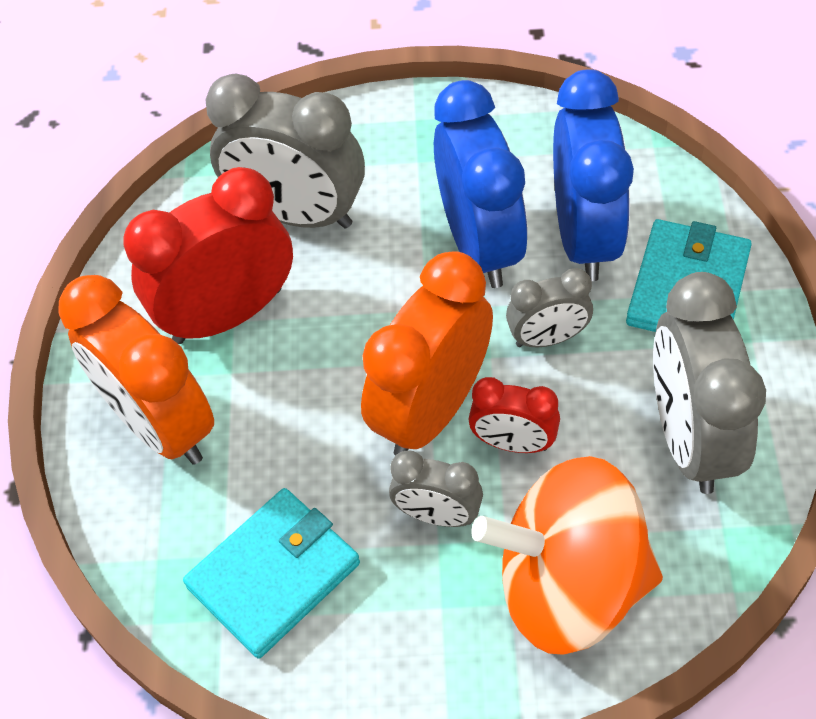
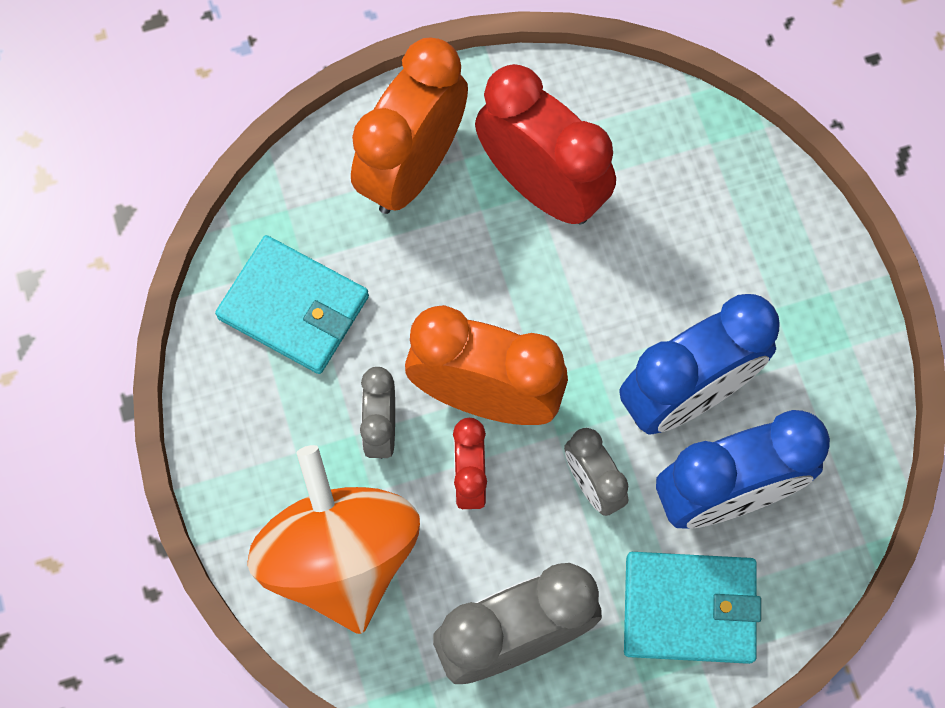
camera: 70 degrees right, 15 degrees up
(297, 214) = (674, 213): grey clock -> none

